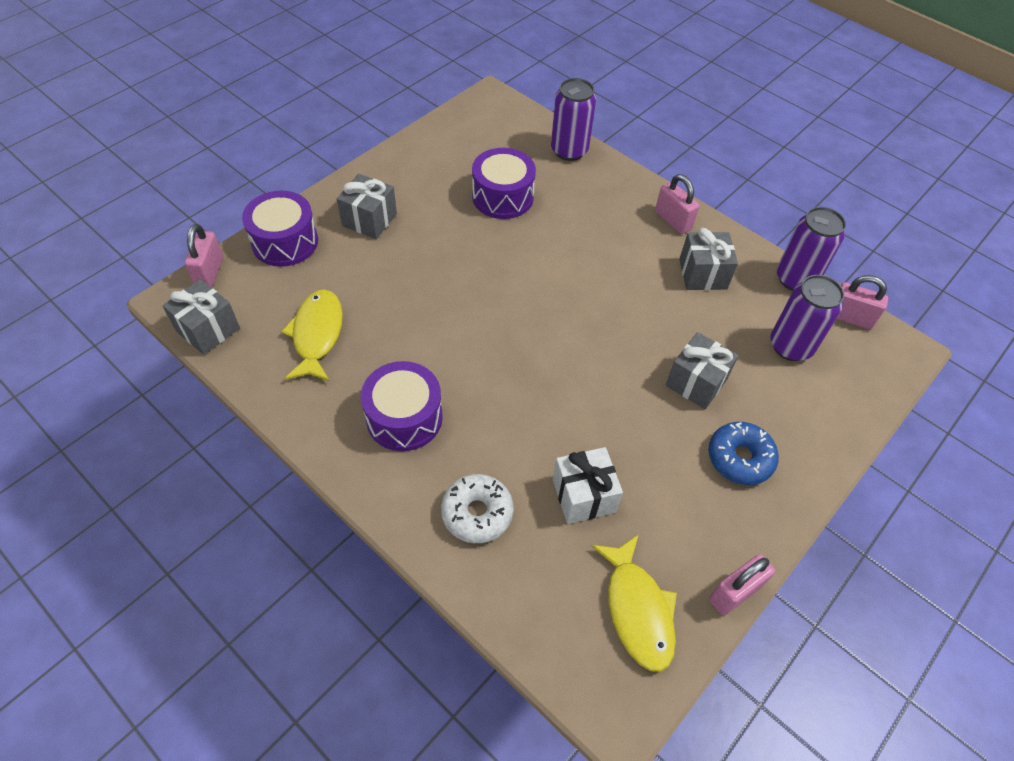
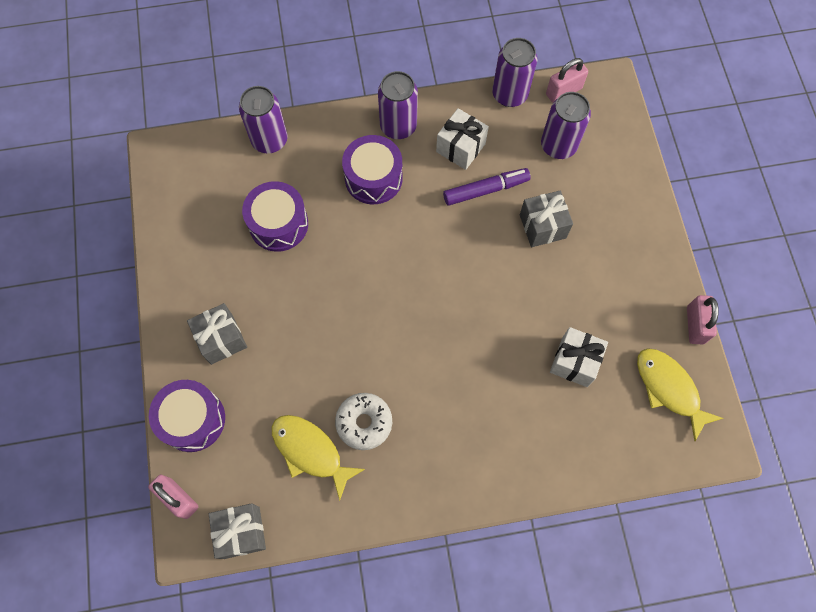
camera: 50 degrees left, 15 degrees up
(404, 417) = (432, 436): purple drum -> purple drum (373, 178)
(477, 513) = (540, 438): white donut -> white donut (364, 422)
(637, 610) = (669, 389): yellow fish -> yellow fish turned 150 degrees counterclockwise
(673, 220) = (398, 126): pink padlock -> purple can
(683, 316) = (486, 190): none -> purple marker
(703, 274) = (460, 148): grey gift -> white gift
(740, 458) = (614, 247): blue donut -> none

